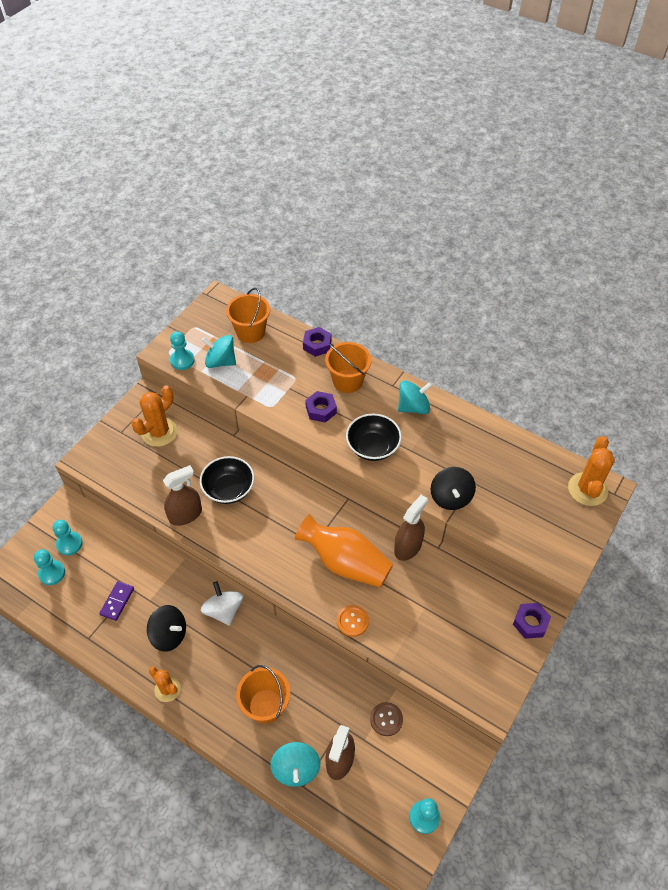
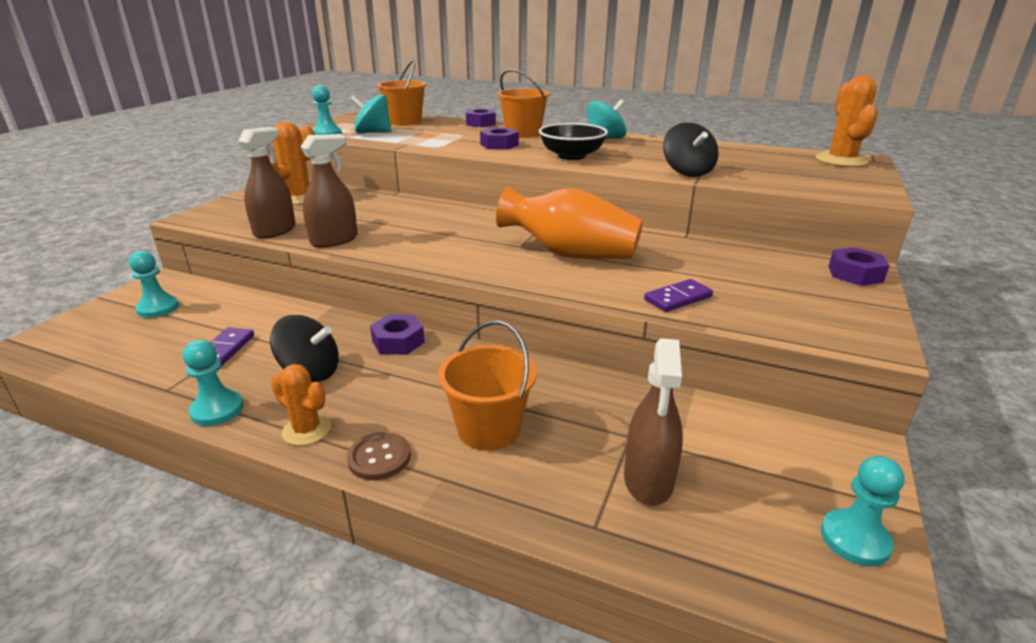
camera: 10 degrees left, 25 degrees down
(52, 573) = (121, 334): turquoise pawn -> turquoise pawn (217, 410)
(224, 610) = (398, 342): white spinning top -> purple nut
(229, 489) = (393, 222): black bowl -> none
(296, 769) = (571, 503): turquoise spinning top -> none
(352, 621) = (605, 294): orange button -> none
(386, 719) = (701, 420): brown button -> brown button (379, 457)
(397, 634) = (678, 298): none -> purple domino
(408, 547) = (647, 239): brown spray bottle -> brown spray bottle (275, 231)

